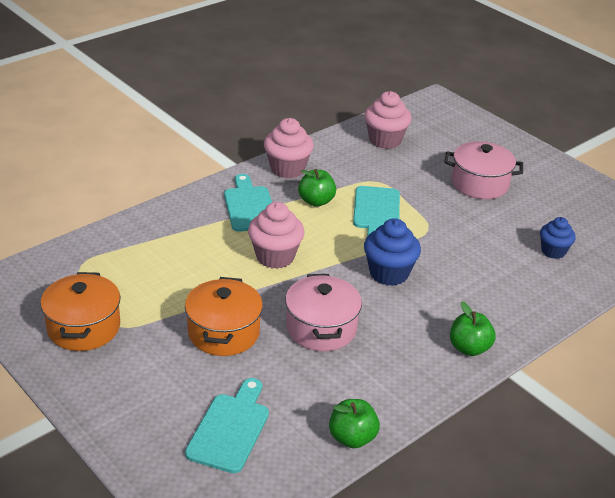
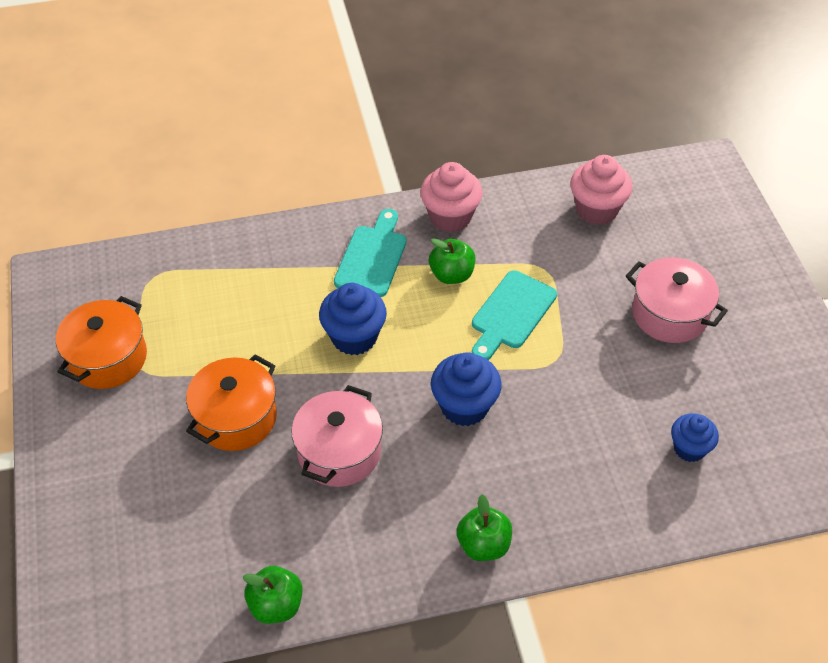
camera: 30 degrees right, 15 degrees up
(230, 429) = (165, 540): turquoise cutting board -> none
(275, 257) = (354, 337): pink cupcake -> blue cupcake

